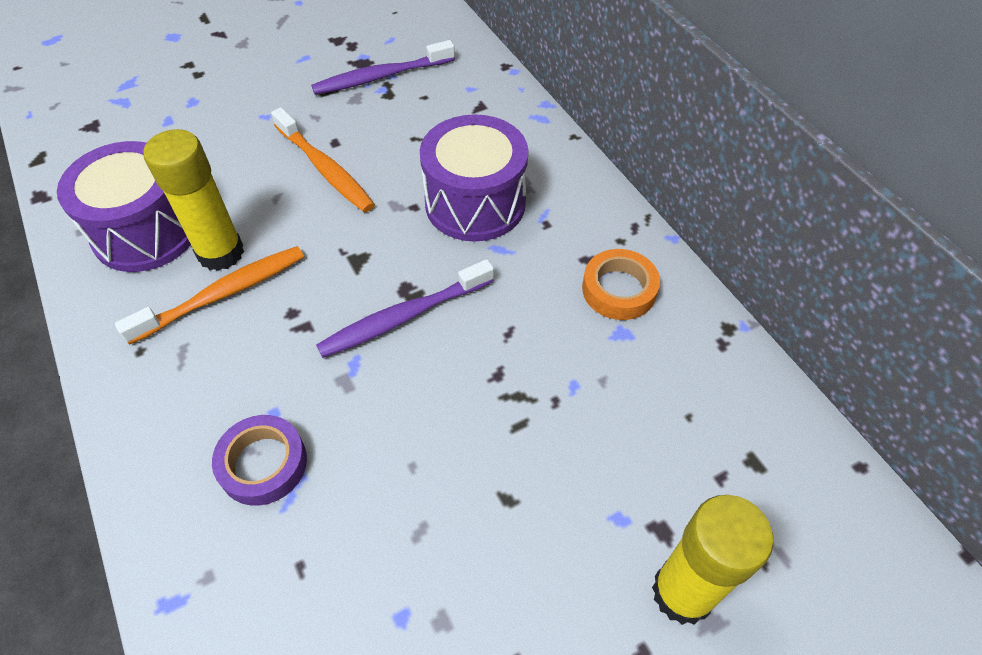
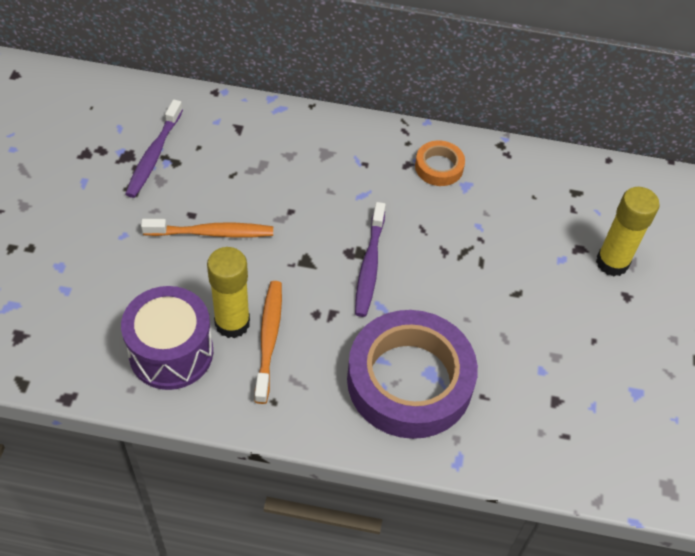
camera: 55 degrees left, 0 degrees up
(263, 464) = (409, 380): purple tape -> purple tape, size x2.23
(475, 203) = (317, 183): purple drum -> none

